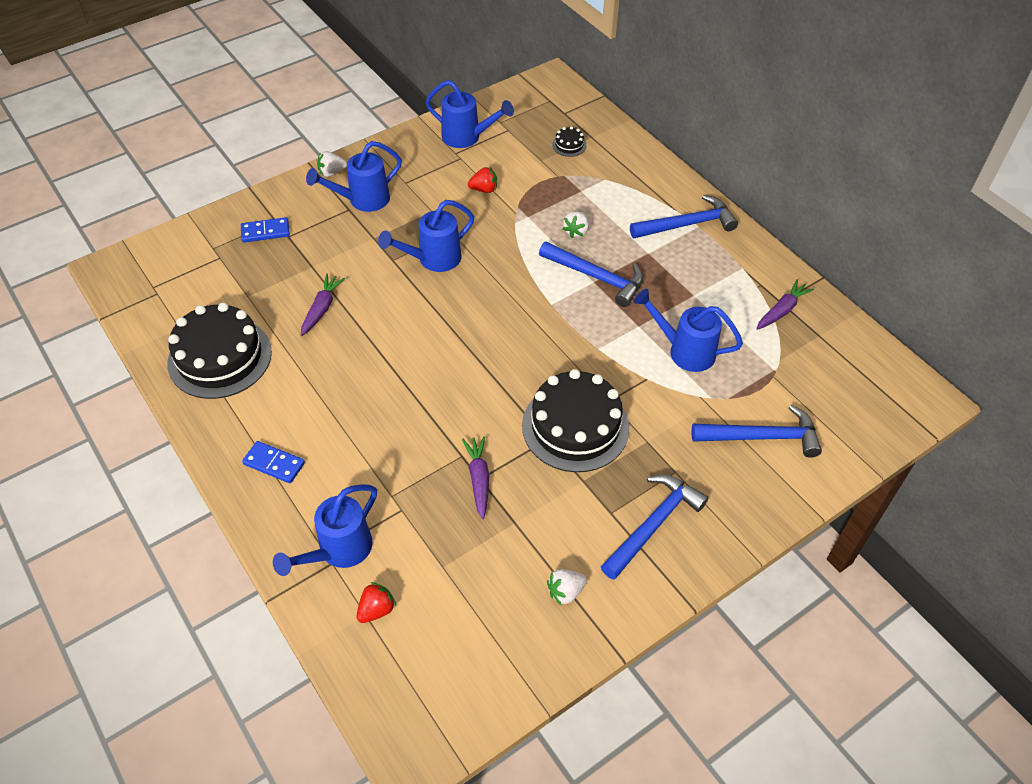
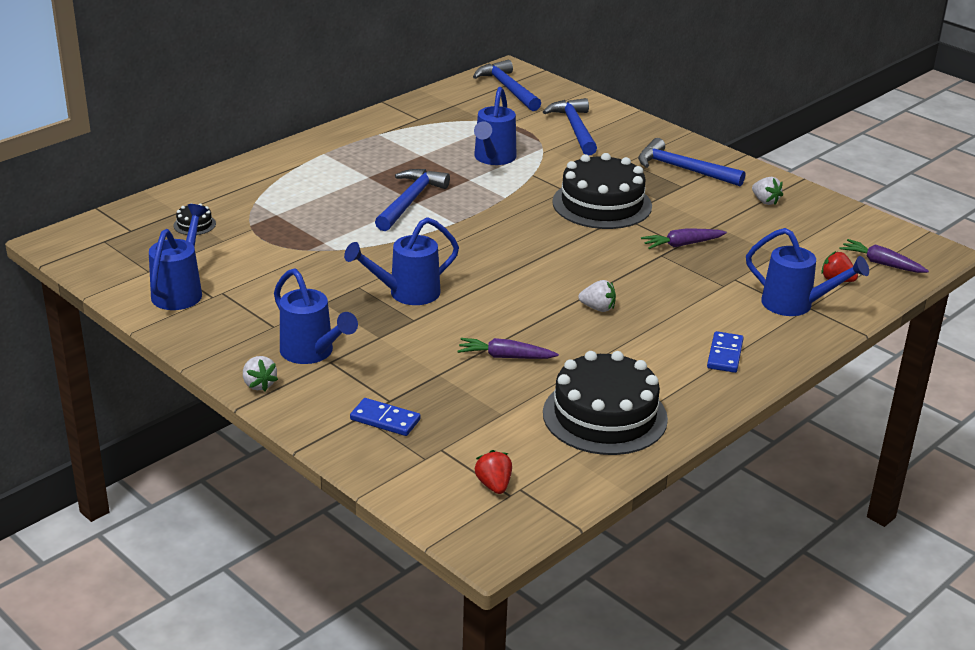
camera: 100 degrees left, 20 degrees down
(265, 232) = (385, 420): blue domino -> blue domino turned 45 degrees counterclockwise
(433, 259) = (407, 294): blue watering can -> blue watering can turned 105 degrees clockwise
(484, 189) = (281, 272): red strawberry -> red strawberry (494, 485)
(576, 231) = (344, 214): white strawberry -> white strawberry (598, 308)
(687, 224) = (322, 158): blue hammer -> blue hammer (508, 89)
(781, 310) = (429, 118): purple carrot -> purple carrot (881, 263)

